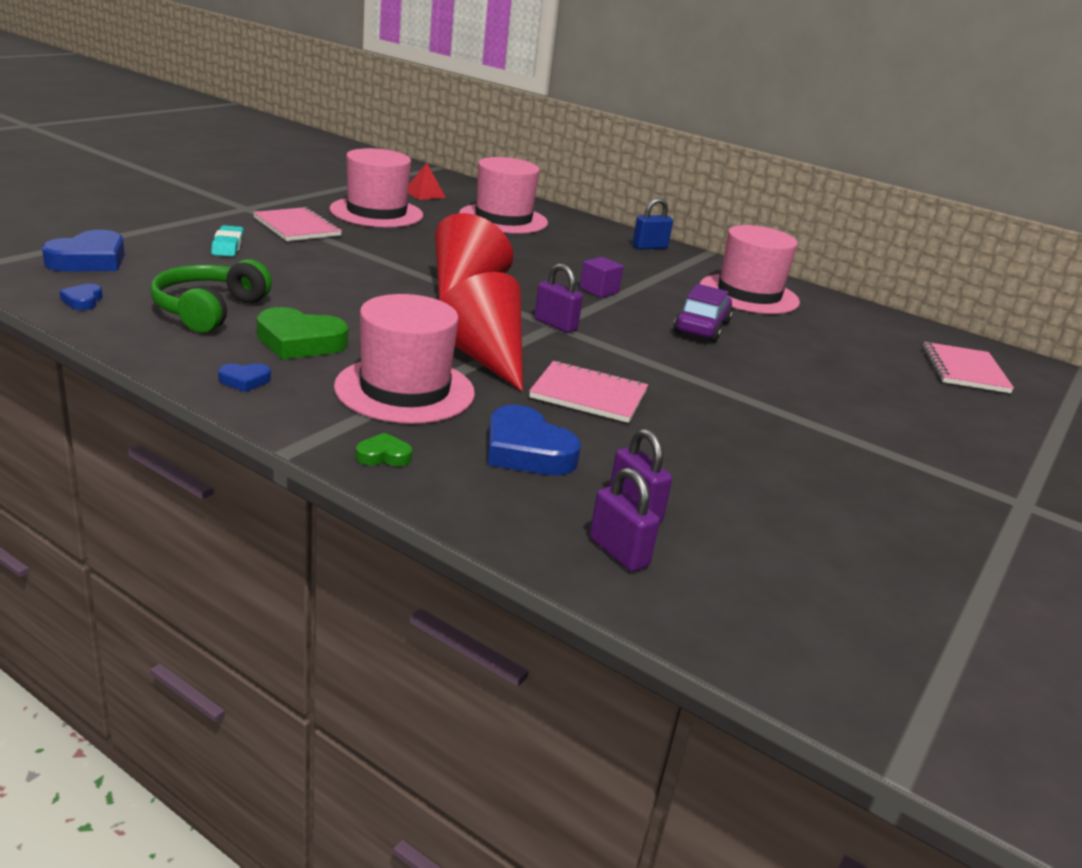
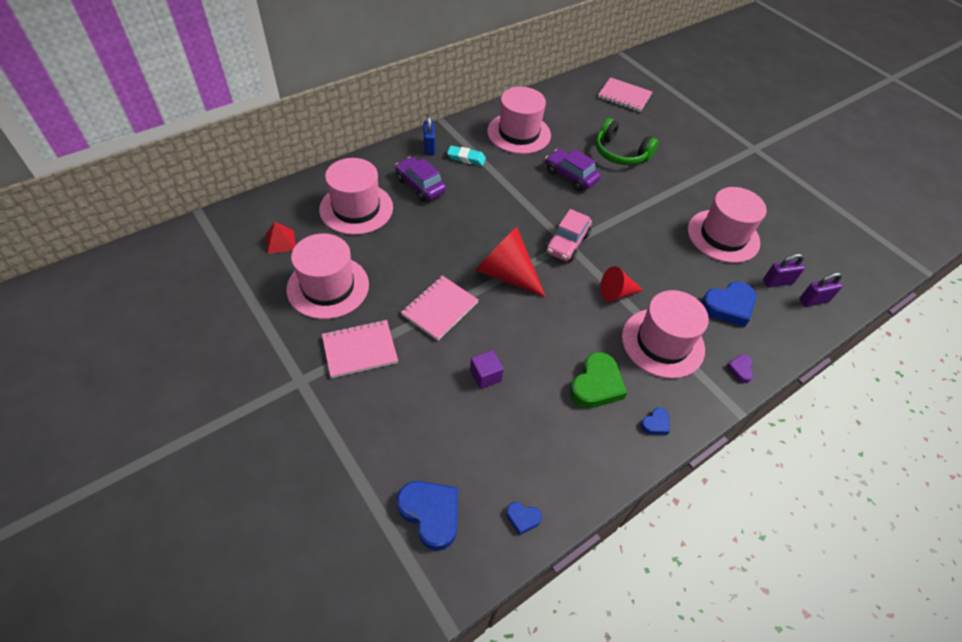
camera: 70 degrees left, 25 degrees up
(209, 310) = (542, 433): green headphones -> green headphones (620, 153)
(228, 246) = (403, 406): turquoise eraser -> turquoise eraser (466, 158)
(245, 381) = (655, 423): blue heart -> blue heart turned 45 degrees clockwise
(383, 456) = (740, 369): green heart -> purple heart
(484, 357) = (616, 293): red cone -> red cone, size x0.59
(555, 325) = (567, 243): purple padlock -> pink car
(574, 245) = (420, 185): none -> purple car
(588, 395) = (663, 259): pink notebook -> pink notebook (439, 309)
(599, 290) = (510, 202): purple cube -> purple cube (485, 376)
(705, 453) = (723, 236): none -> pink hat

